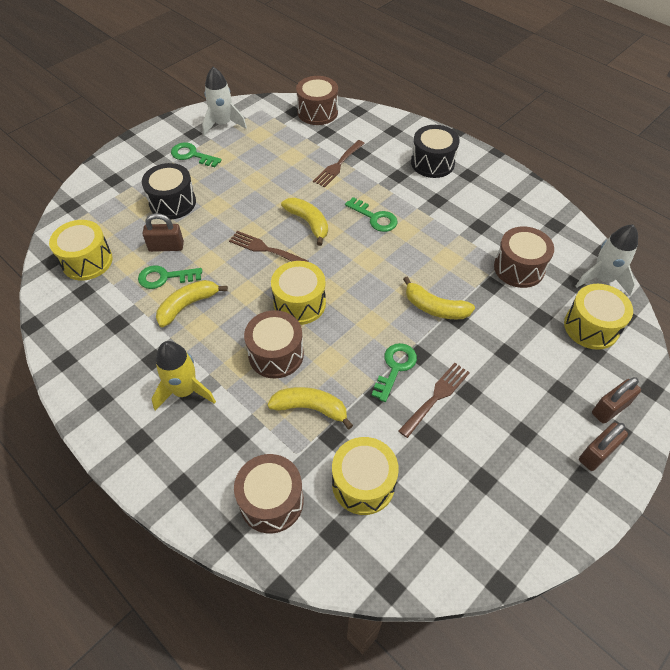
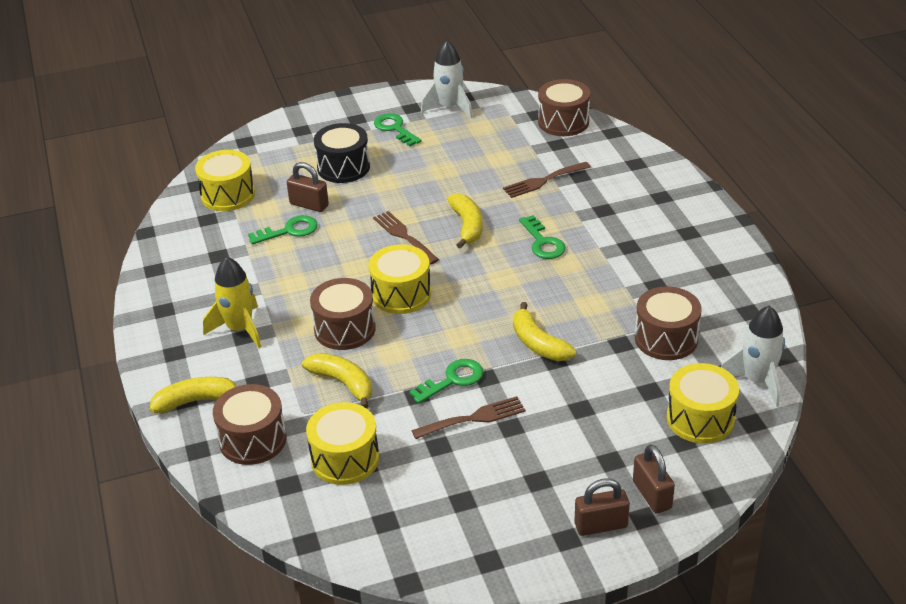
camera: 30 degrees right, 15 degrees down
(165, 277) = (289, 231): green key -> green key turned 135 degrees clockwise
(187, 305) = (292, 261): yellow banana -> yellow banana (197, 401)
(432, 163) = (655, 208): black drum -> none
(610, 408) = (652, 495): brown padlock -> brown padlock turned 75 degrees clockwise

